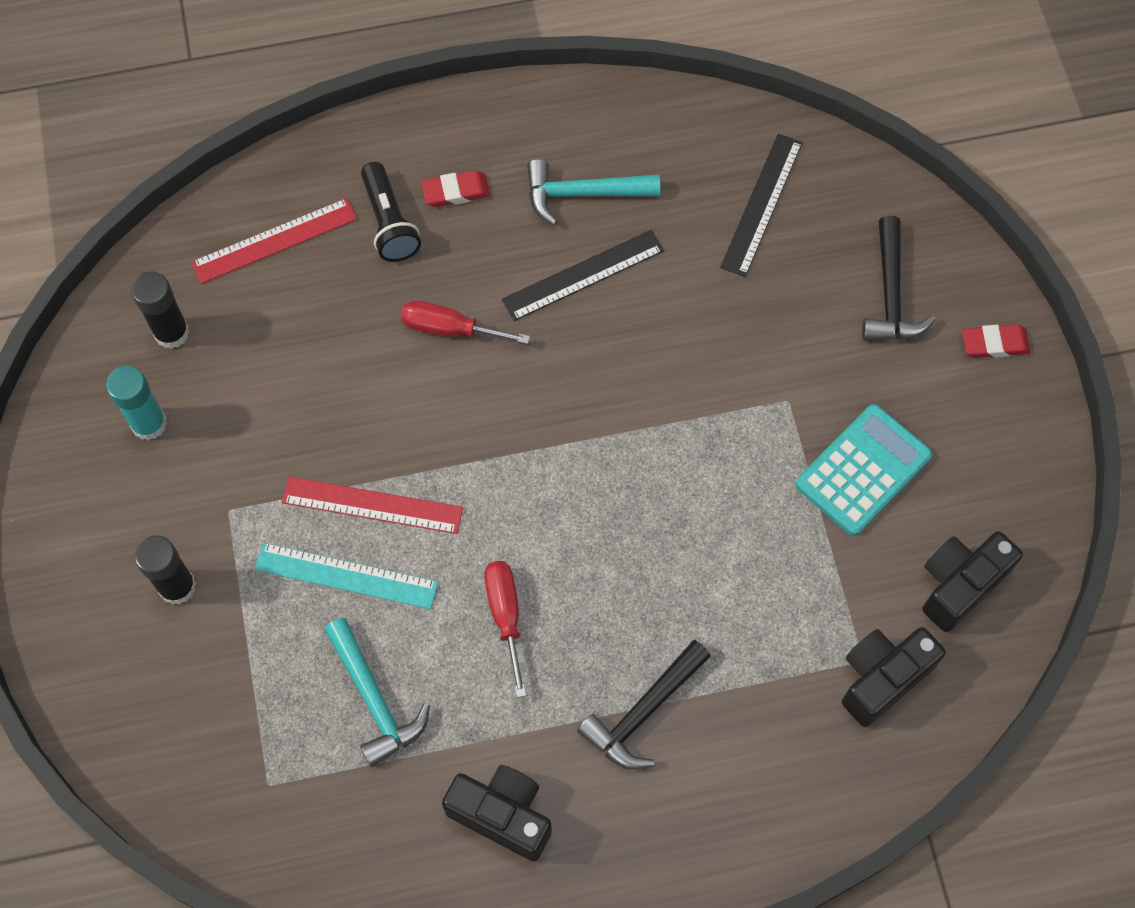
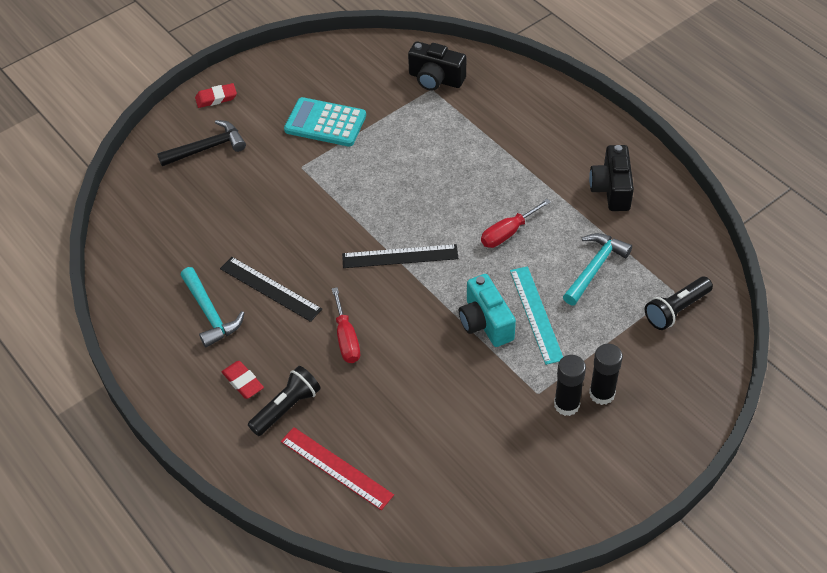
camera: 115 degrees left, 15 degrees down
(149, 423) = (511, 468): turquoise glue stick -> none
(172, 333) = (440, 492): black glue stick -> black glue stick (566, 405)
(238, 767) = (676, 310): none -> black flashlight
(372, 505) = (485, 322): red ruler -> turquoise camera
(643, 712) = (518, 157): black hammer -> none
(761, 204) = (173, 224): black ruler -> black ruler (400, 256)
(960, 585) = (367, 68): black camera -> none
(994, 344) = (216, 98): red eraser -> red eraser turned 75 degrees counterclockwise

